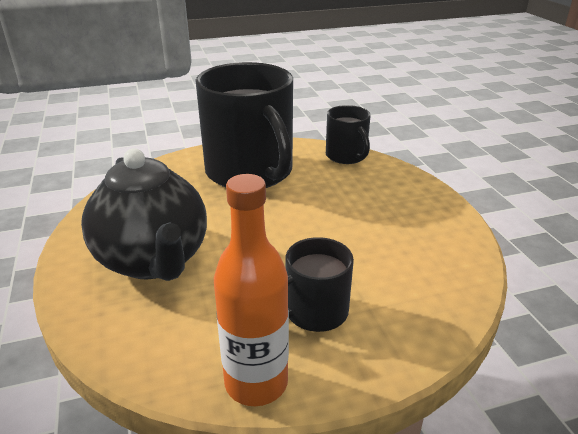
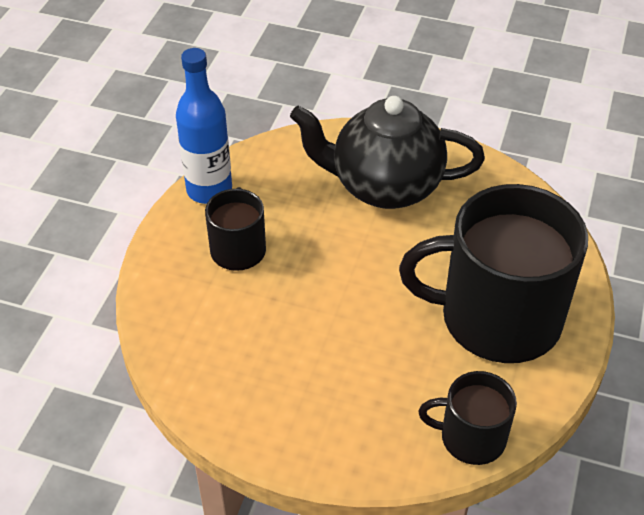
camera: 125 degrees right, 15 degrees up
(256, 382) = (209, 190): orange bottle -> blue bottle

